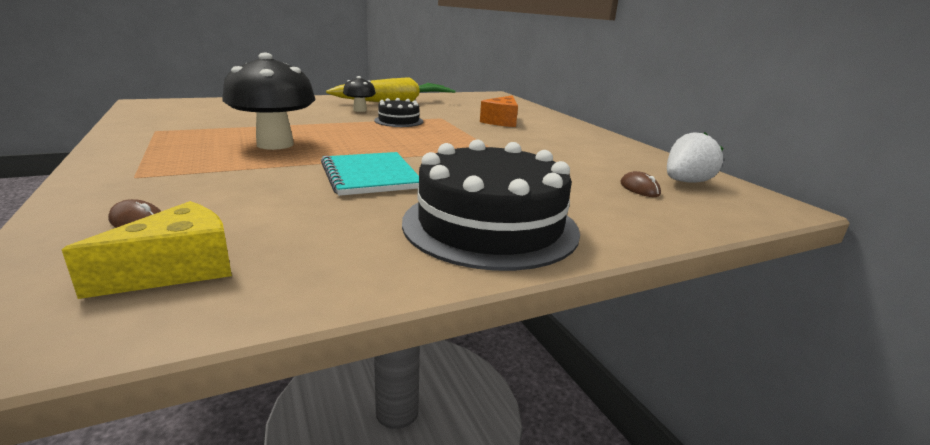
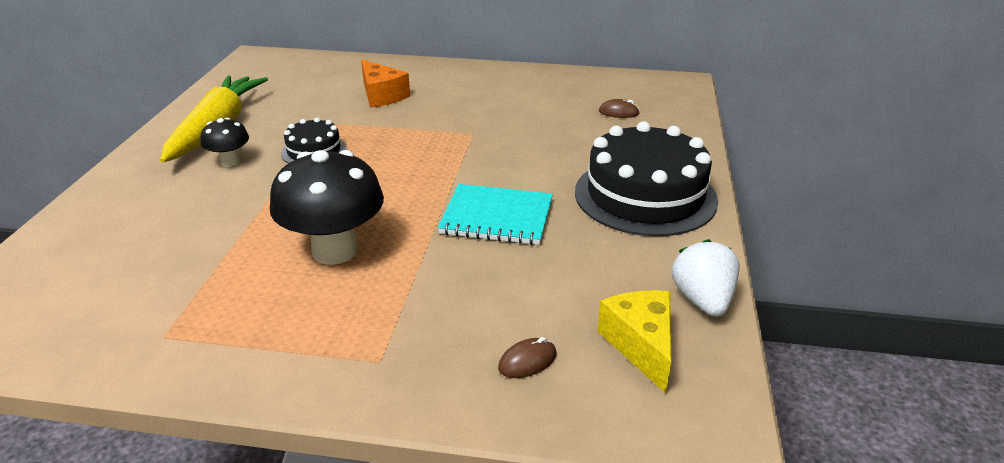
camera: 55 degrees left, 10 degrees up
(686, 182) = (619, 90): white strawberry -> white strawberry (703, 300)

